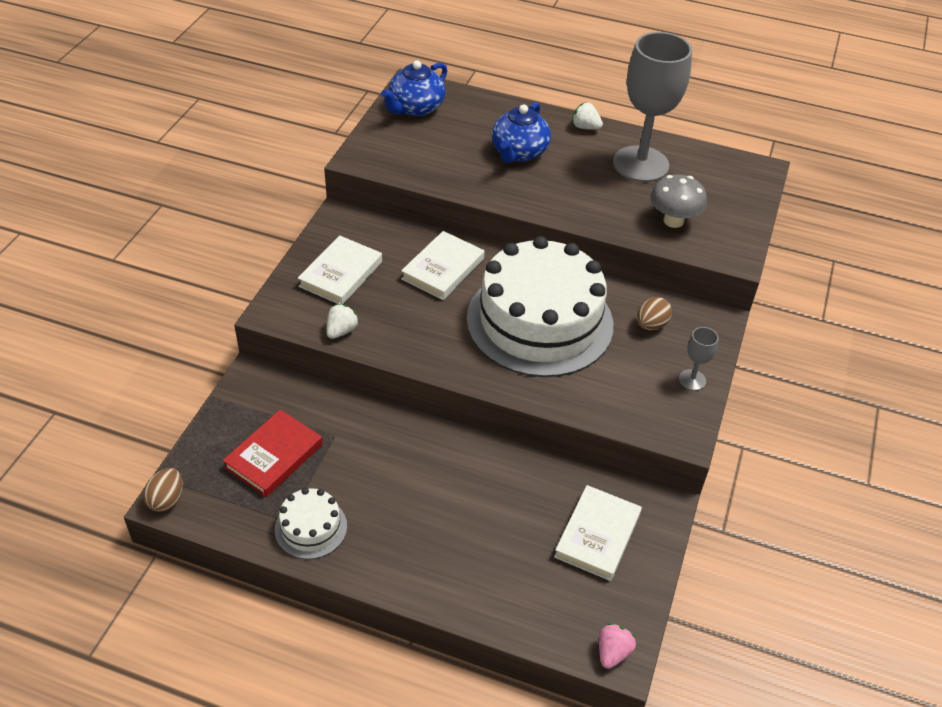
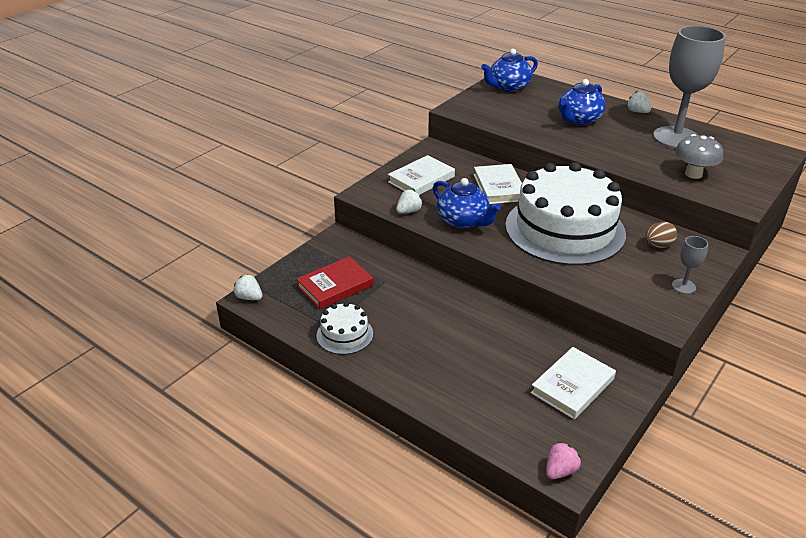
camera: 20 degrees right, 10 degrees down
(166, 500) = (249, 297): brown egg -> white strawberry
(415, 333) = (463, 221): none -> blue teapot
(443, 269) = (499, 187): white book -> white book turned 60 degrees counterclockwise

